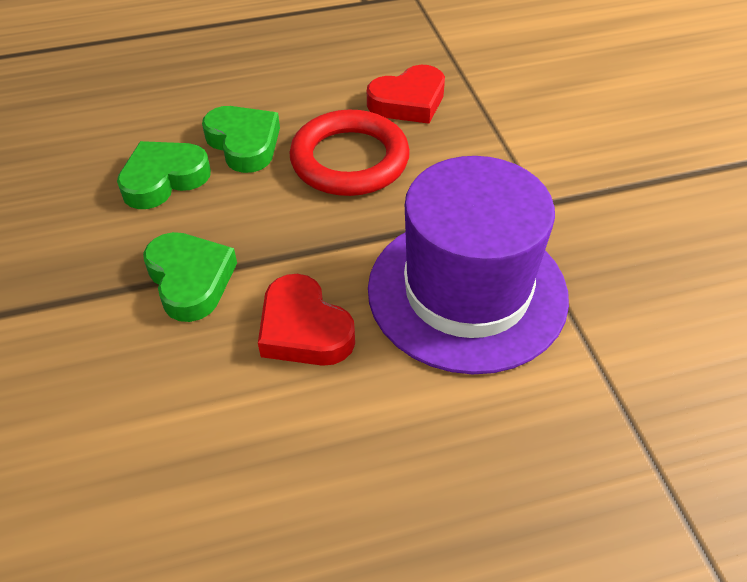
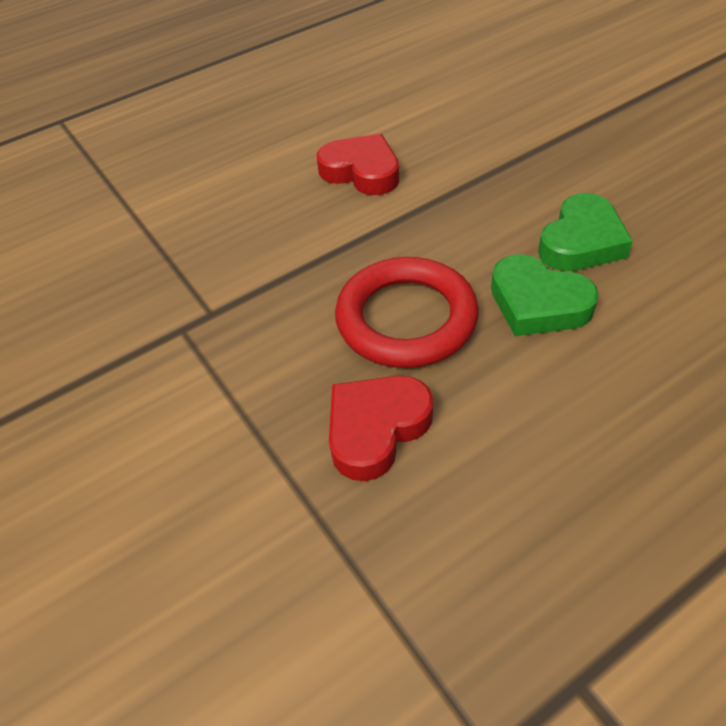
camera: 165 degrees right, 0 degrees up
(190, 280) = (474, 175): green heart -> none
(467, 291) = (241, 229): purple hat -> none

